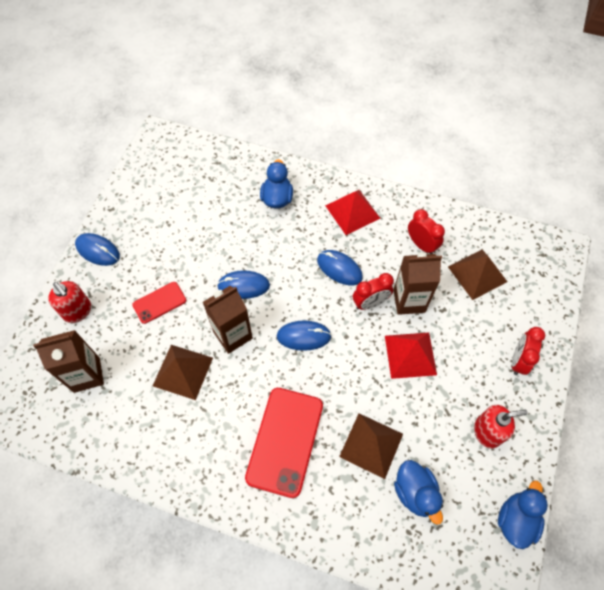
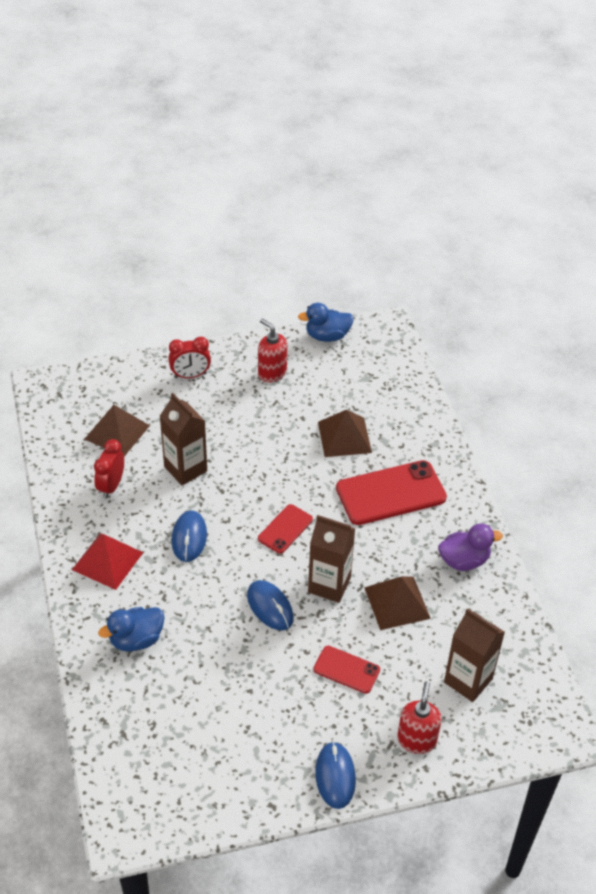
camera: 125 degrees left, 15 degrees down
(179, 451) = (464, 560): none -> purple duck
(304, 336) = (285, 529): blue mouse -> red phone
(370, 303) = (210, 496): red clock -> none
(410, 355) = (241, 445): red pyramid -> none
(415, 492) = (358, 396): blue duck -> none

